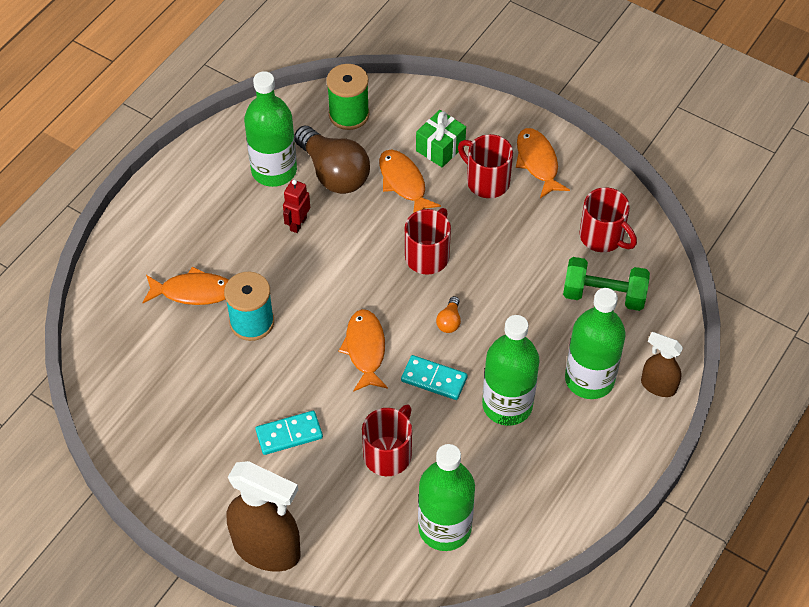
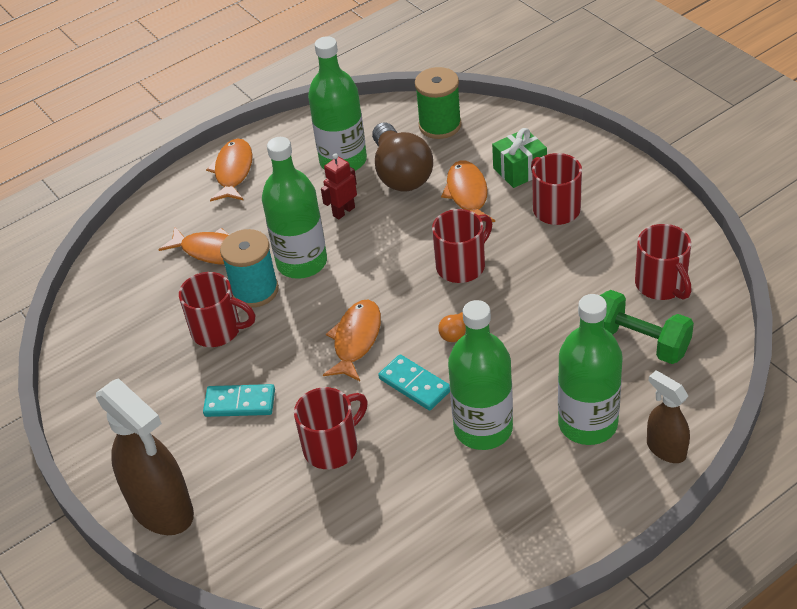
camera: 25 degrees right, 10 degrees down
(236, 369) = (218, 330): none -> red mug
(444, 528) = (358, 538): green bottle -> green bottle (302, 262)
(538, 162) = (618, 201): orange fish -> orange fish (233, 171)

